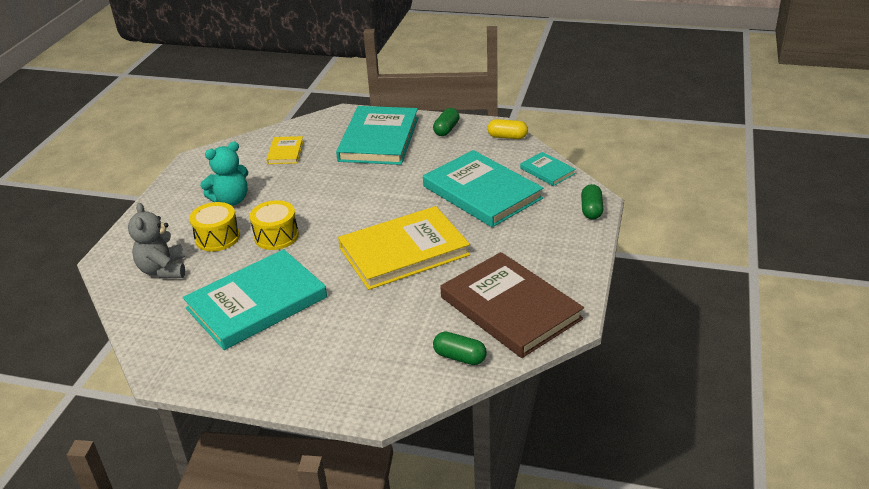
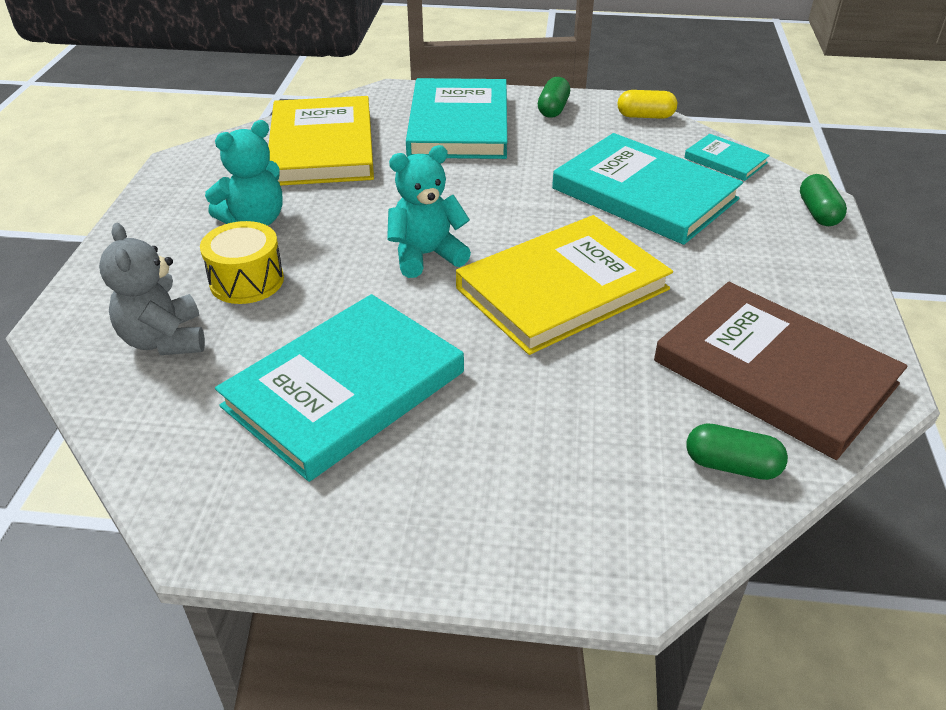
camera: 10 degrees left, 5 degrees up
(276, 236) = (345, 274): yellow drum -> none
(285, 152) = (322, 147): yellow book -> yellow book, size x2.14
(328, 227) = (426, 255): none -> turquoise teddy bear

